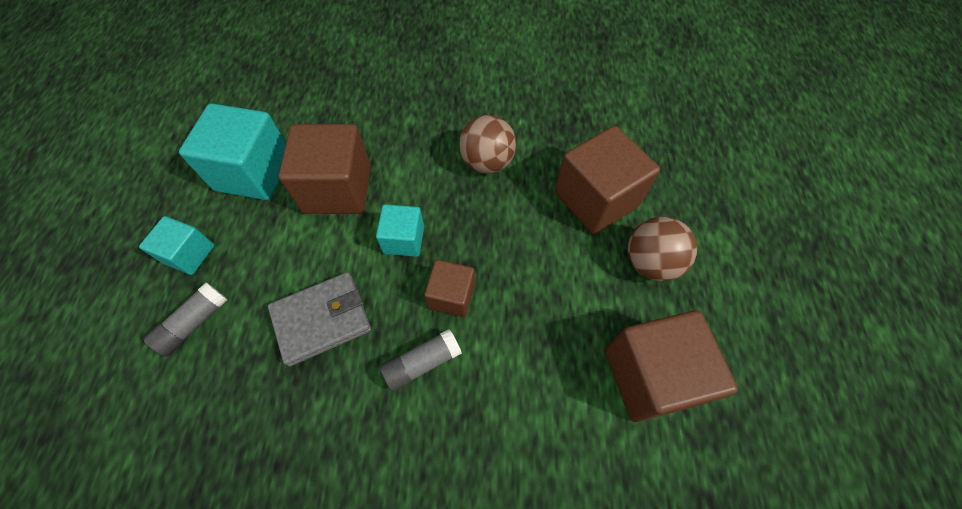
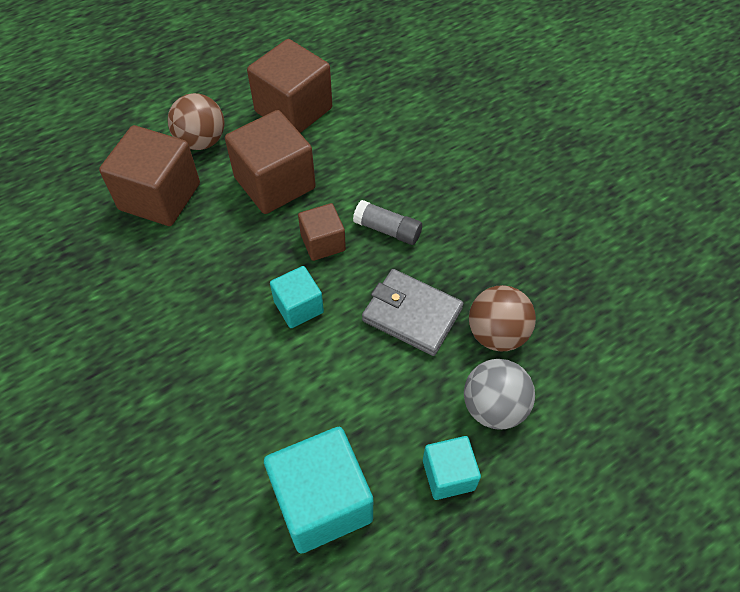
camera: 125 degrees left, 5 degrees down
(194, 323) = (494, 407): grey glue stick -> grey ball
(337, 189) = (285, 401): brown cube -> brown cube (275, 183)
(487, 162) = (167, 295): brown ball -> brown ball (496, 334)

